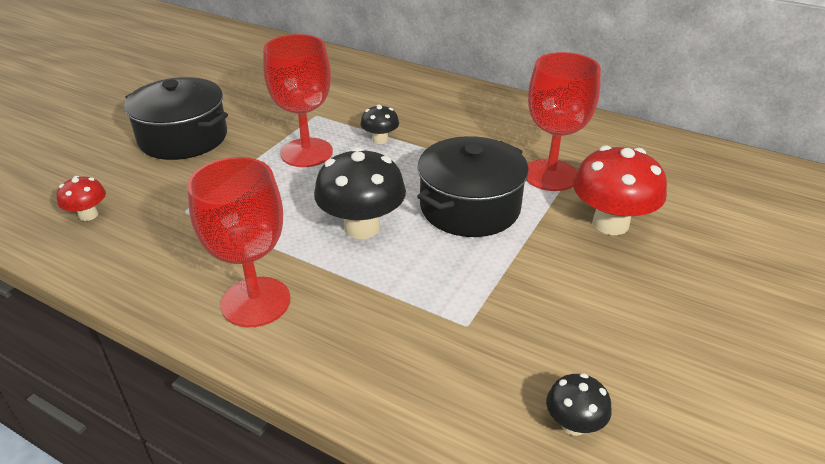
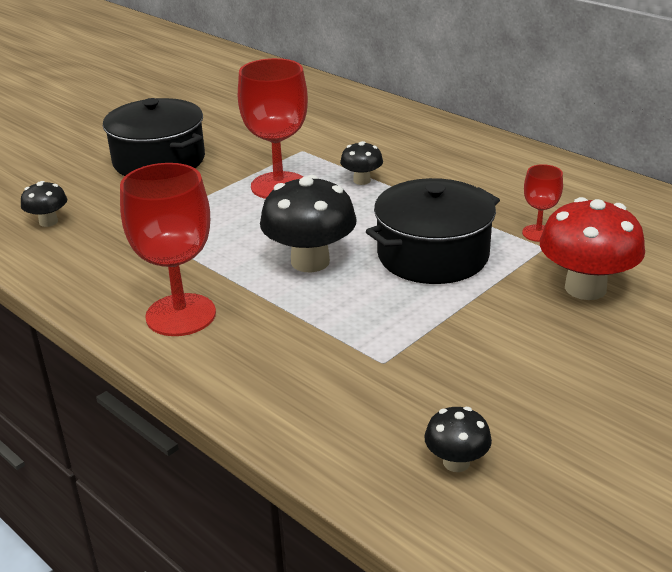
camera: 15 degrees right, 5 degrees down
(88, 215) = (48, 222): red mushroom -> black mushroom
(550, 175) = (538, 233): red goblet -> red goblet, size x0.51

